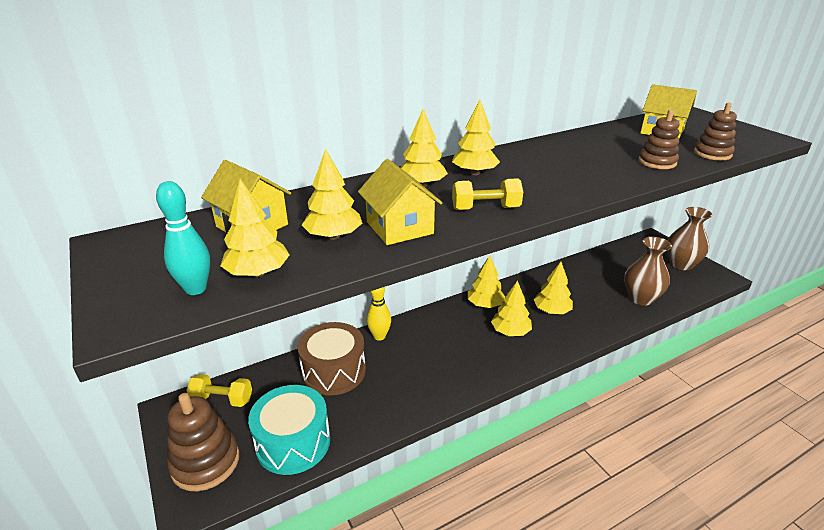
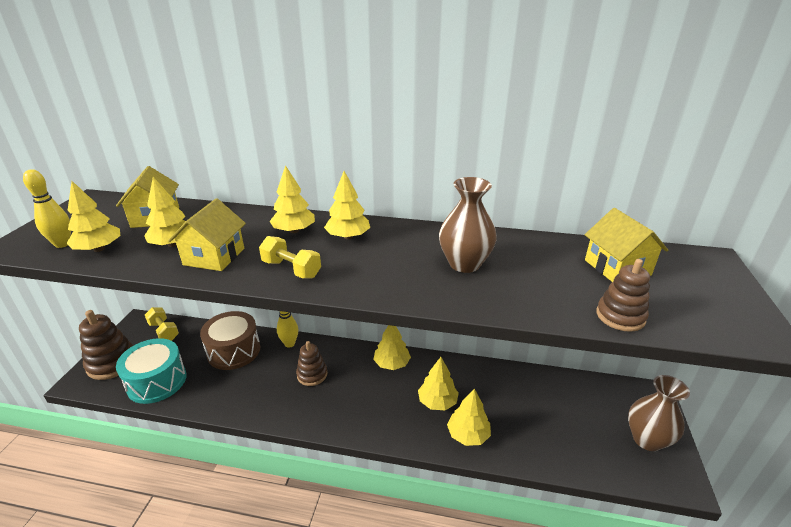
camera: 40 degrees right, 0 degrees up
(196, 289) = (62, 244): turquoise bowling pin -> yellow bowling pin
(510, 332) = (378, 397): yellow tree -> yellow tree (468, 435)
(640, 298) = (541, 444): brown vase -> brown vase (464, 264)
(657, 162) = (530, 297): brown stacking toy -> brown stacking toy (312, 374)

